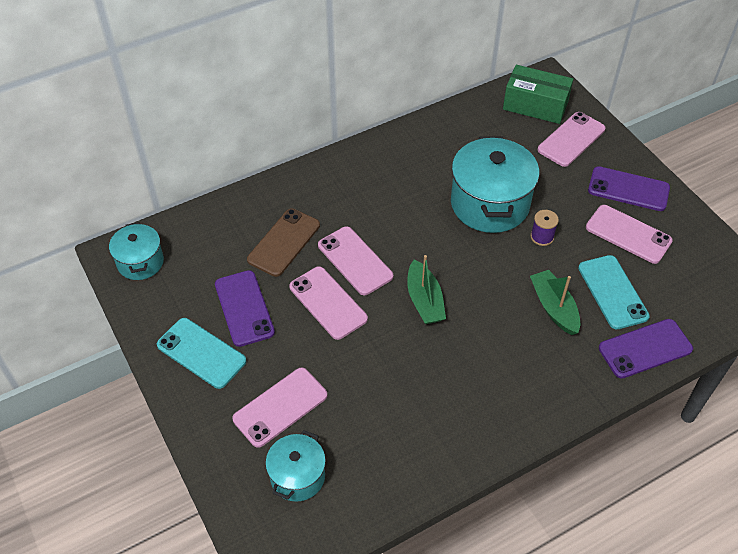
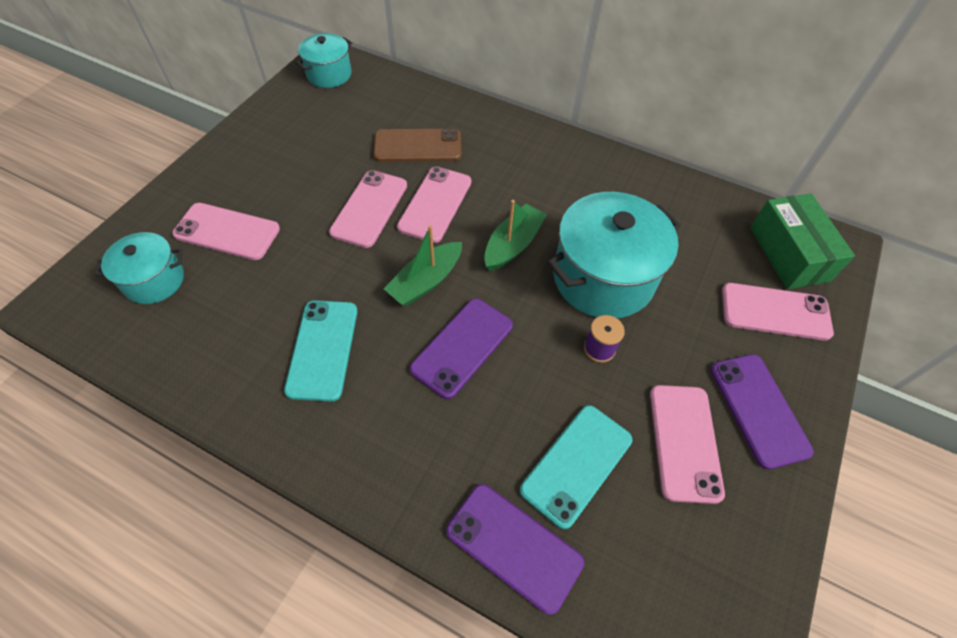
camera: 55 degrees right, 5 degrees up
(201, 353) = (257, 153): turquoise phone -> turquoise phone (323, 349)
(244, 308) = (323, 156): purple phone -> purple phone (462, 347)
(554, 307) = (504, 408): green boat -> green boat (513, 245)

